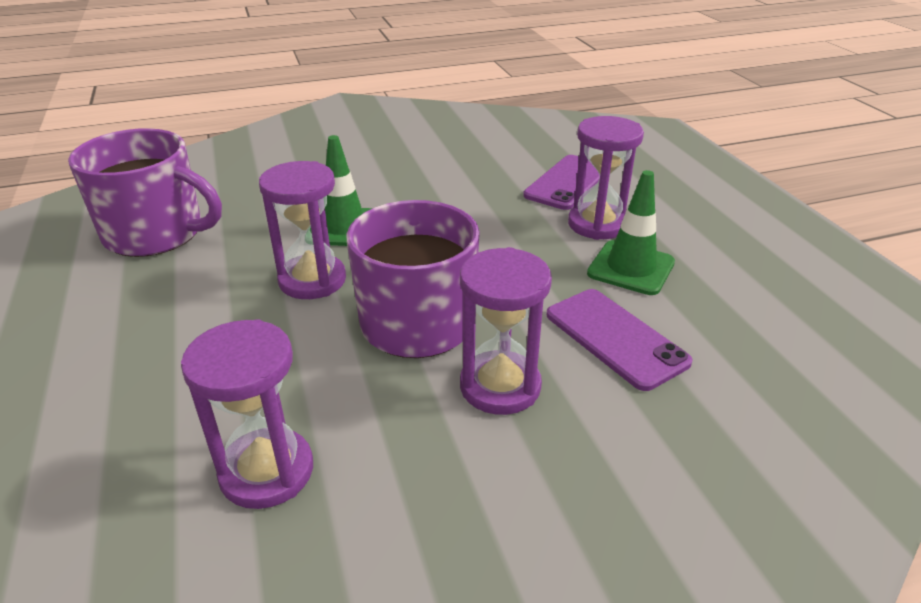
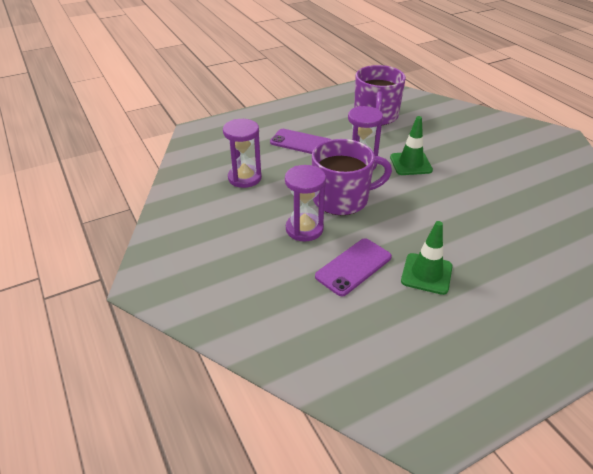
camera: 80 degrees right, 5 degrees up
(567, 182) = (522, 243): purple phone -> purple phone (301, 143)
(597, 224) = (472, 258): purple hourglass -> none

